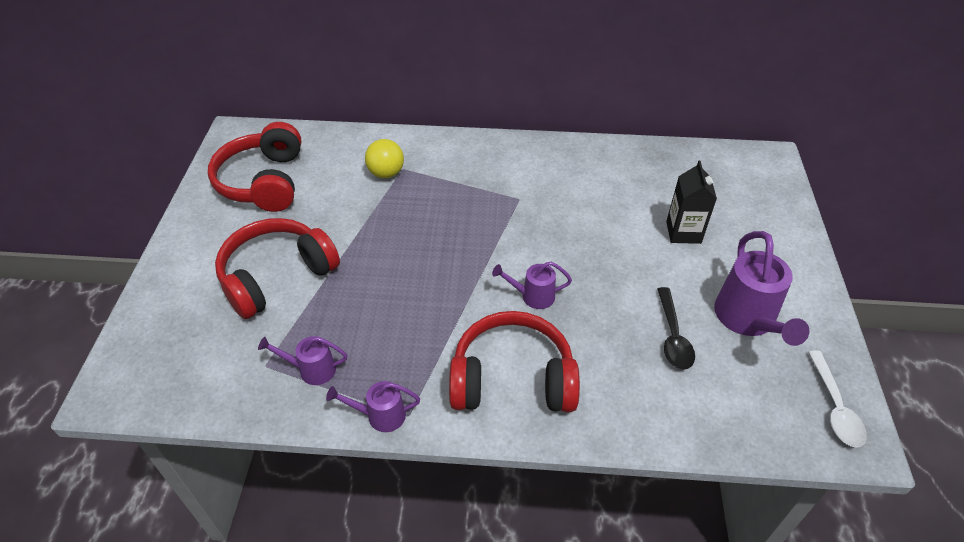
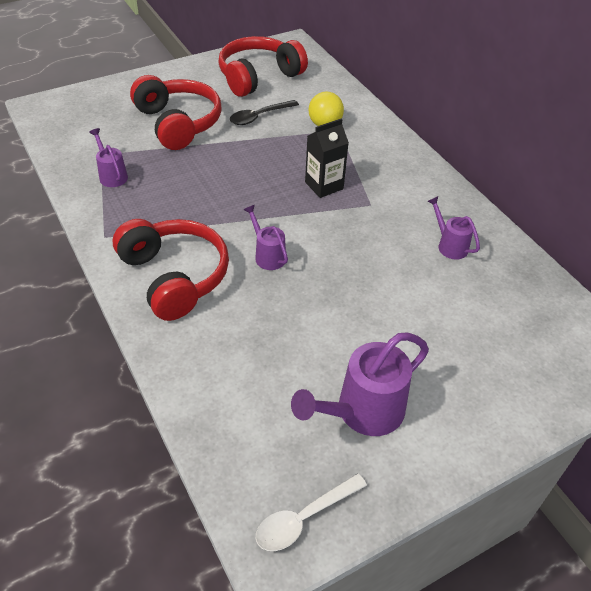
camera: 55 degrees right, 0 degrees up
(276, 276) = (178, 123): red headphones -> red headphones turned 45 degrees clockwise
(380, 415) = (95, 223): purple watering can -> purple watering can (449, 245)
(673, 336) = (296, 361): black spoon -> black spoon (259, 117)
(683, 232) = (436, 326): black carton -> black carton (324, 185)

